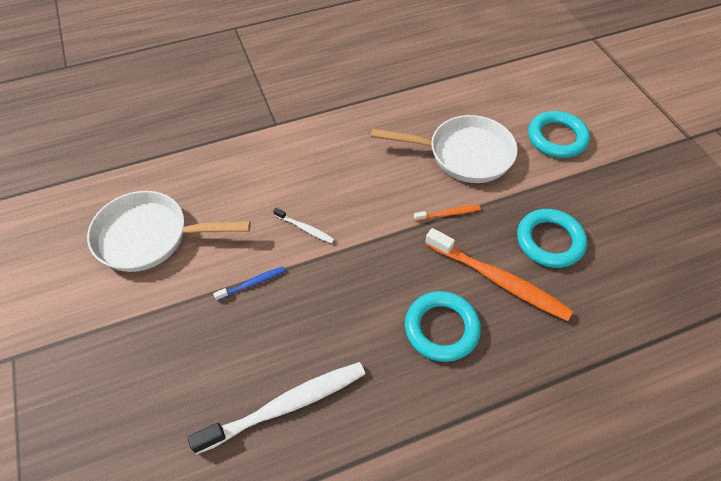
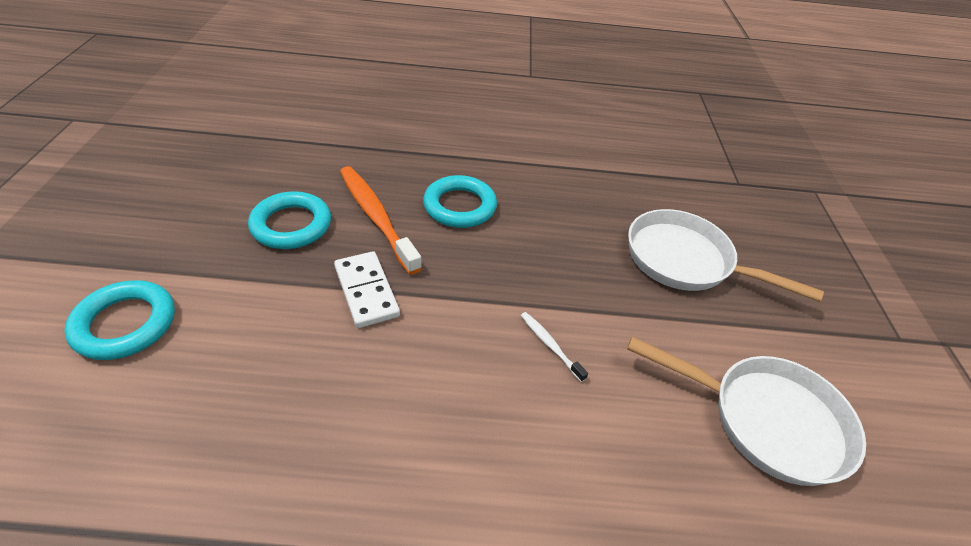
camera: 160 degrees left, 10 degrees down
(252, 283) = (631, 309): blue toothbrush -> none
(286, 406) = (620, 210): white toothbrush -> none
(448, 214) = (366, 291): orange toothbrush -> white domino
(464, 154) = (271, 356): white pan -> white pan (685, 261)

